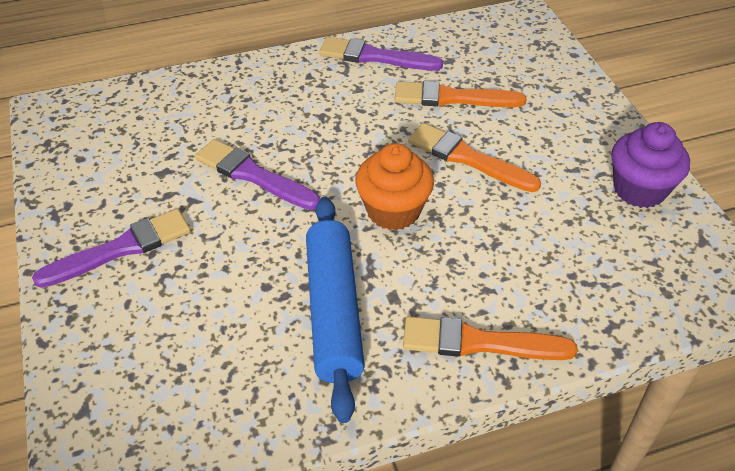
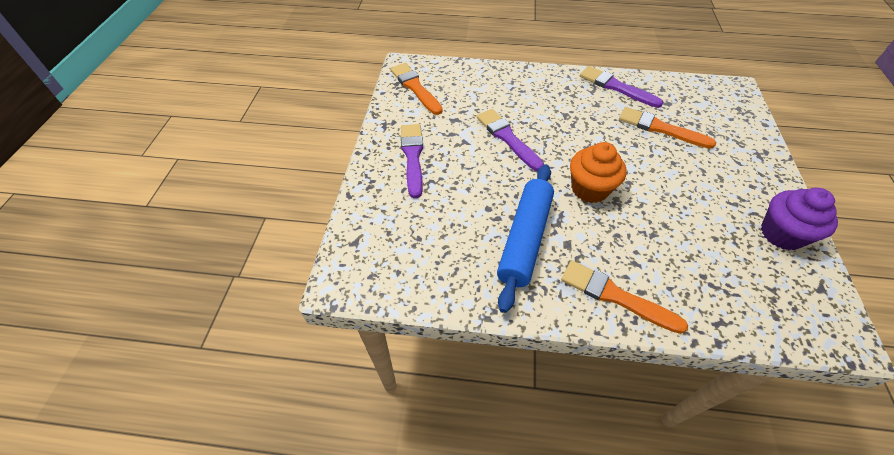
camera: 25 degrees right, 5 degrees up
(121, 248) = (413, 156): purple brush -> purple brush turned 90 degrees counterclockwise
(467, 158) = (655, 171): orange brush -> orange brush (415, 87)

